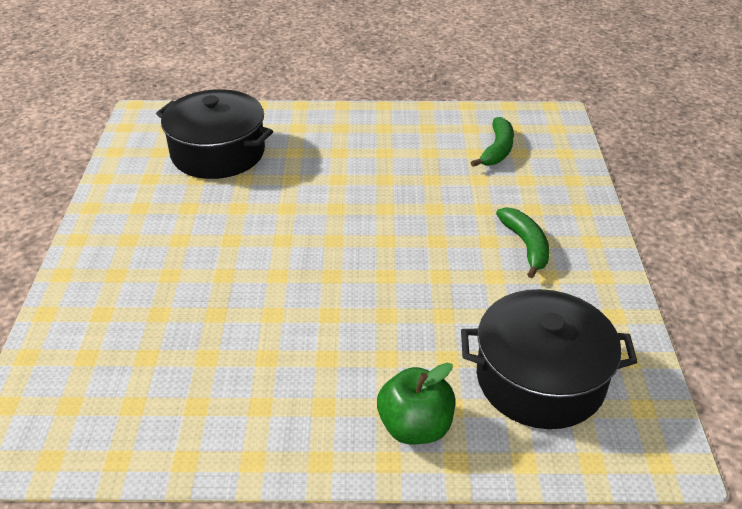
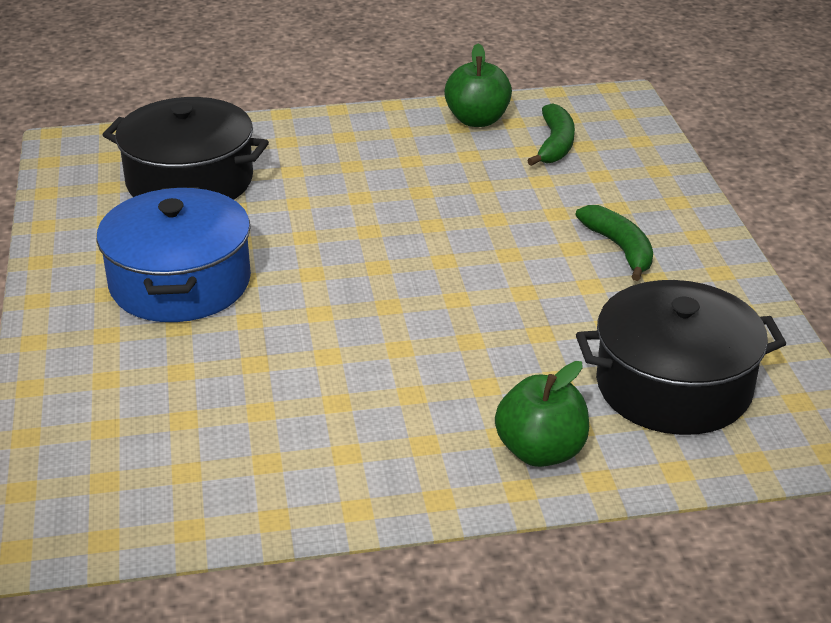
camera: 10 degrees left, 5 degrees down
(183, 237) = (180, 282): none -> blue pot
(443, 123) = (477, 120): none -> green apple

